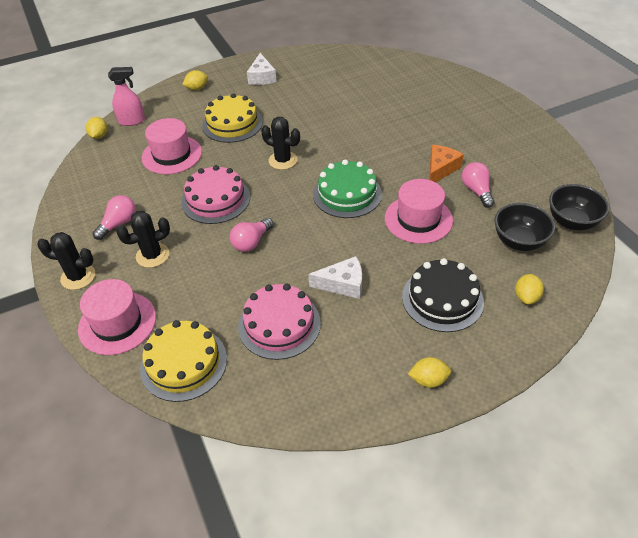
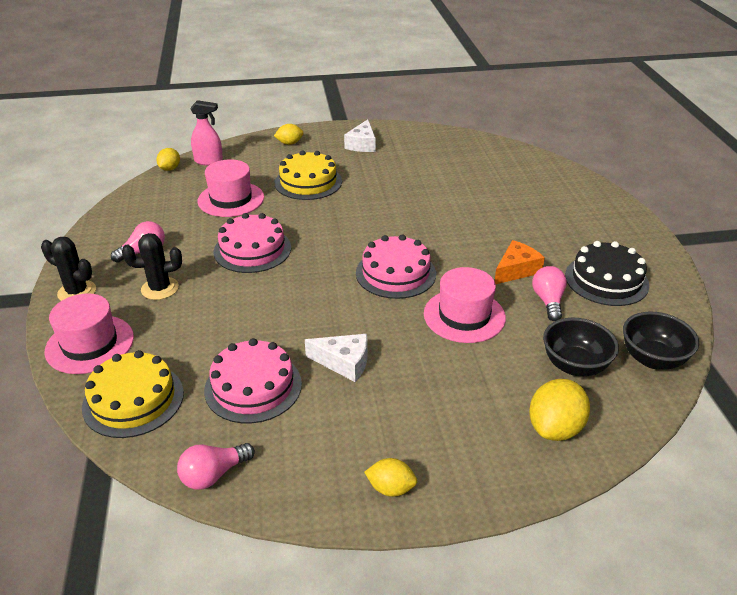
camera: 15 degrees right, 10 degrees down
(251, 242) = (267, 298): pink light bulb -> pink light bulb (213, 475)
(283, 160) = (342, 227): black cactus -> none
(347, 194) = (395, 273): green cake -> pink cake
(442, 299) = (451, 405): black cake -> black cake (606, 280)
(526, 297) = (555, 428): yellow lemon -> yellow lemon, size x1.65

